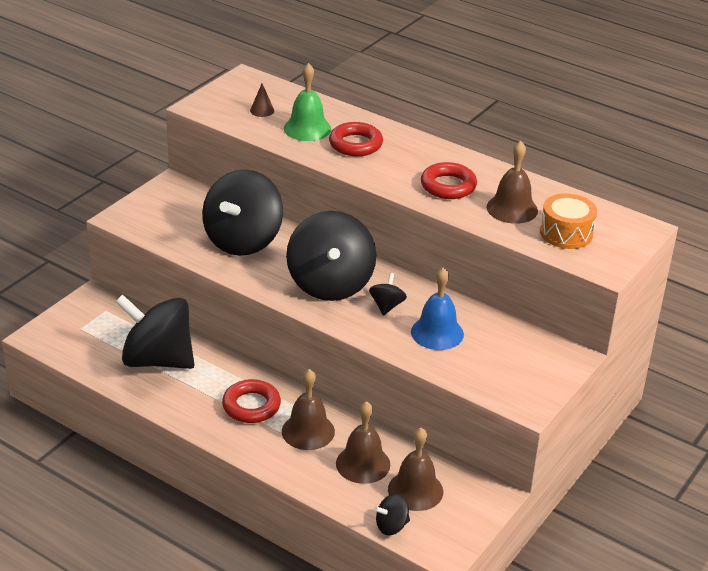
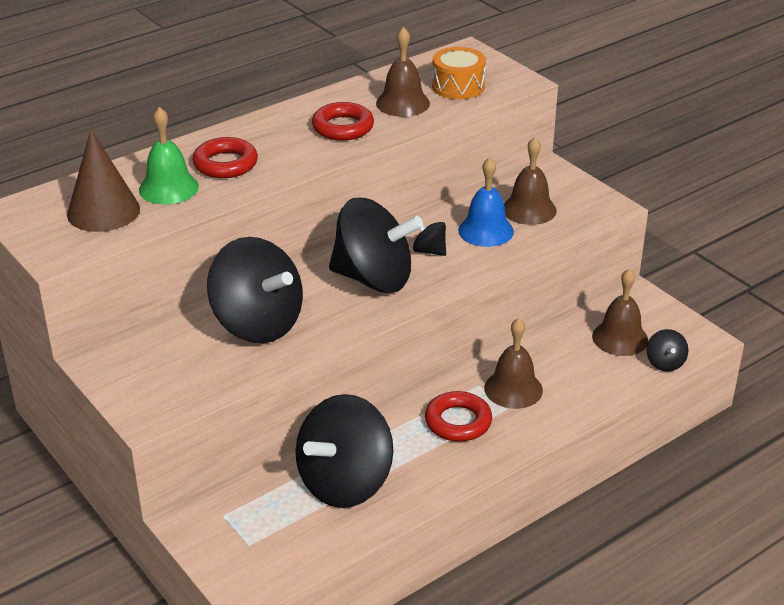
camera: 70 degrees left, 0 degrees up
(262, 110) = (103, 211): brown cone -> brown cone, size x2.27
(363, 464) = (574, 362): brown bell -> brown bell (529, 209)

